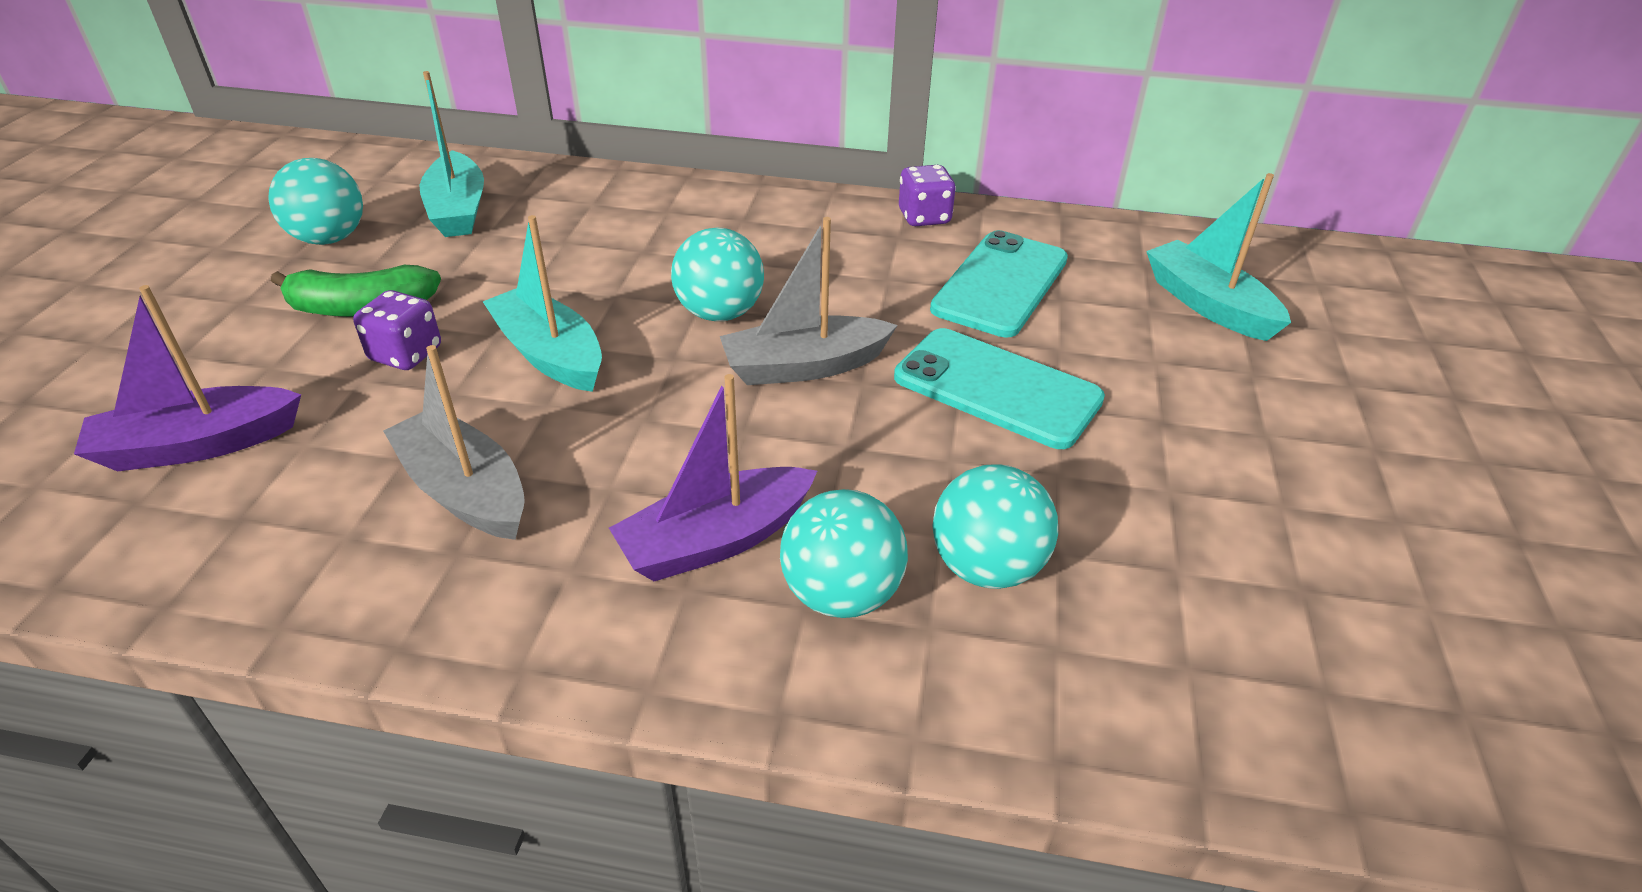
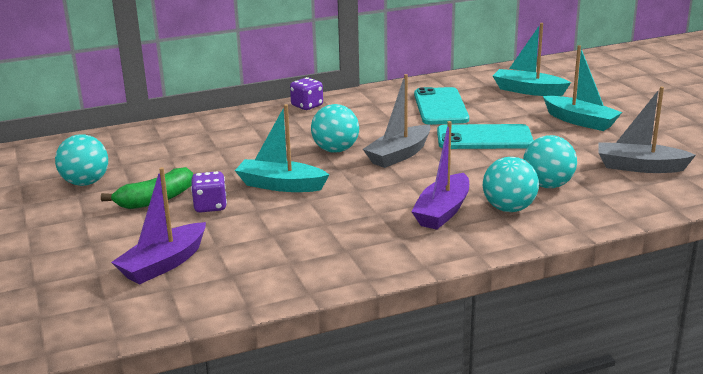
camera: 30 degrees left, 15 degrees down
(458, 210) = (138, 153): turquoise boat -> turquoise boat (580, 121)
(465, 491) = (318, 234): grey boat -> grey boat (640, 167)
(924, 217) = (376, 94): purple dice -> purple dice (307, 106)

